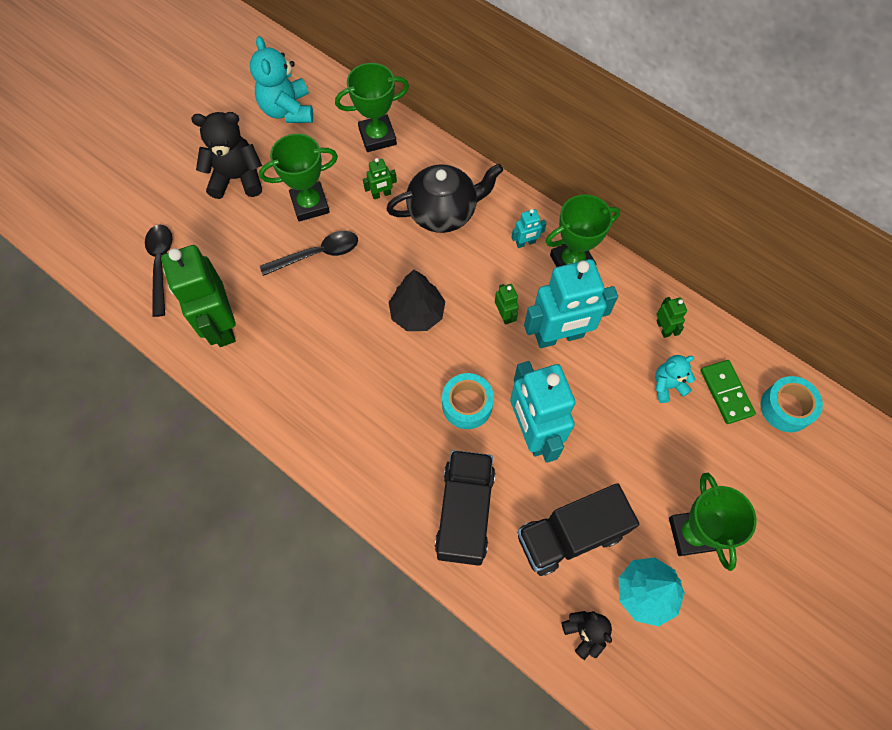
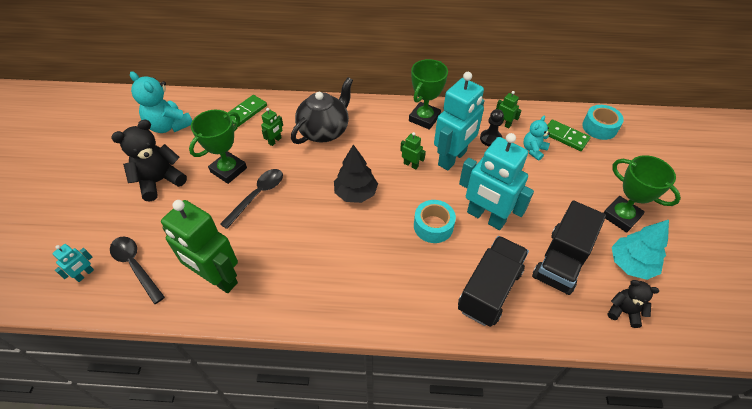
camera: 35 degrees left, 15 degrees down
(377, 137) = (246, 112): green trophy -> green domino
(465, 512) = (489, 290): black truck -> black truck turned 60 degrees clockwise
(525, 243) = (389, 122): turquoise robot -> turquoise robot (85, 274)
(628, 338) = (490, 139): none -> black pawn

